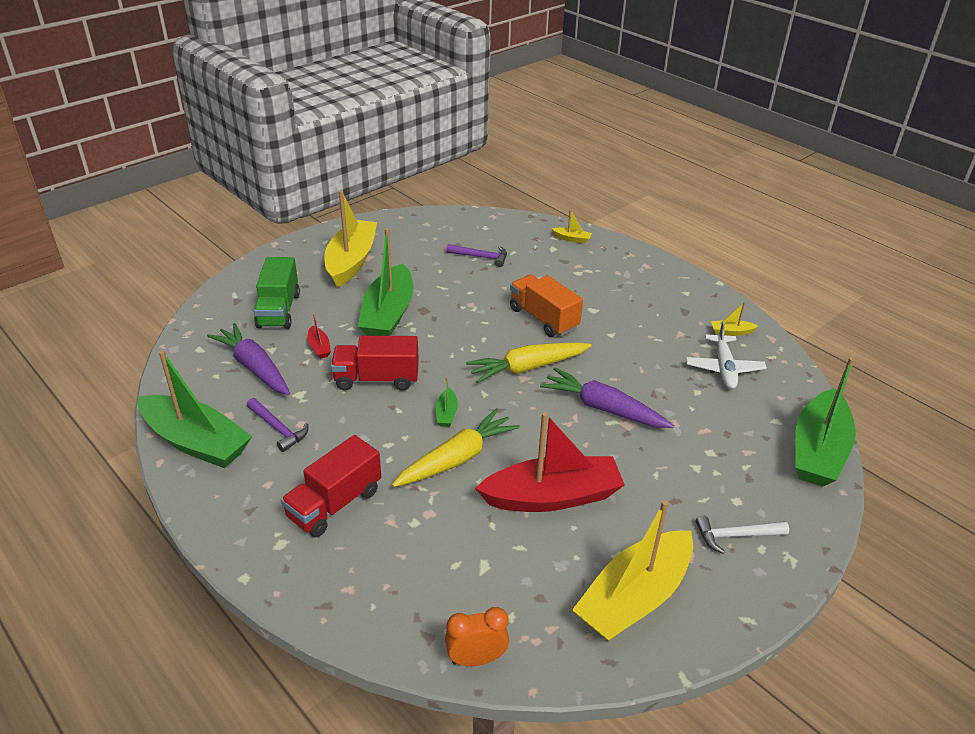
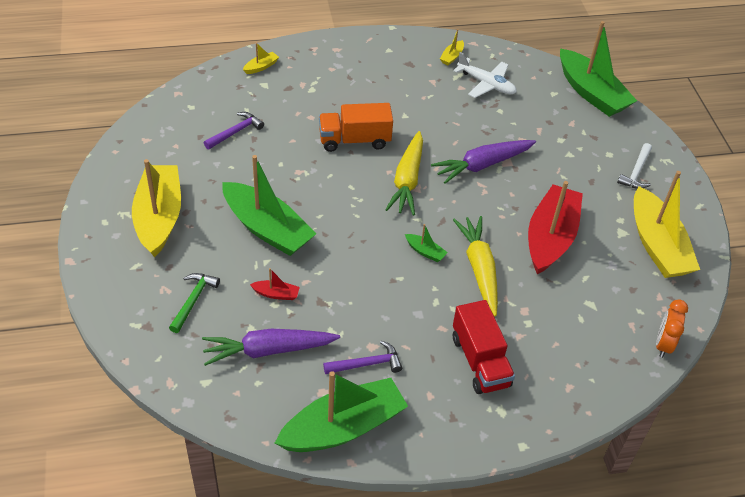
camera: 60 degrees left, 10 degrees up
(278, 310) = (193, 301): green truck -> green hammer
(351, 261) = (159, 217): yellow boat -> yellow boat turned 45 degrees clockwise
(377, 379) = (351, 274): red truck -> none

